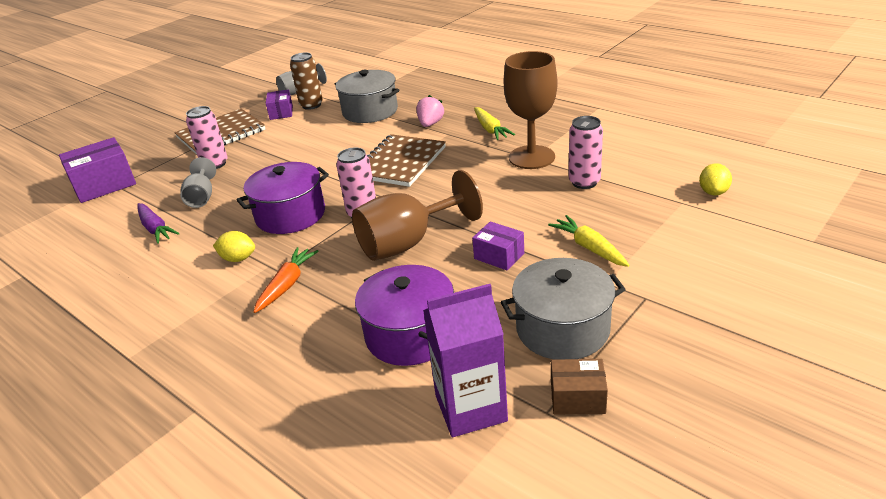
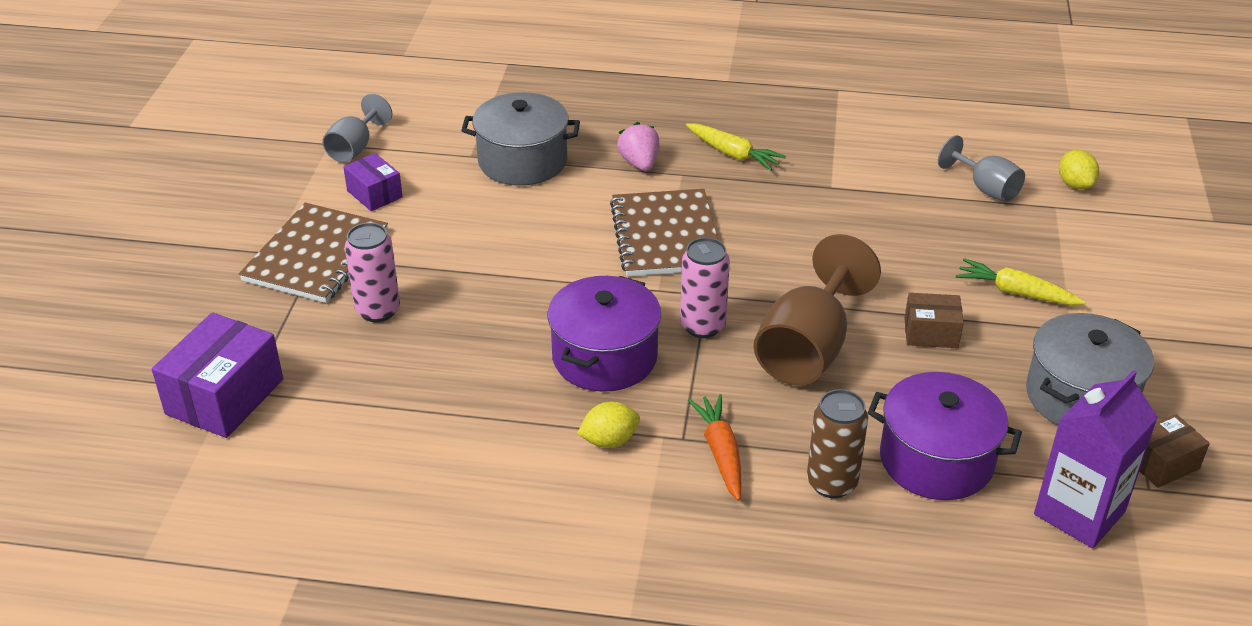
camera: 35 degrees left, 5 degrees up
(155, 229) = (422, 438): purple carrot -> none
(202, 197) = (430, 369): grey goblet -> grey goblet (985, 188)
(311, 105) = (410, 169): brown can -> brown can (831, 483)
(499, 256) = (931, 333): purple box -> brown box
(531, 157) = (831, 185): brown goblet -> none
(584, 182) = (928, 206): pink can -> none

